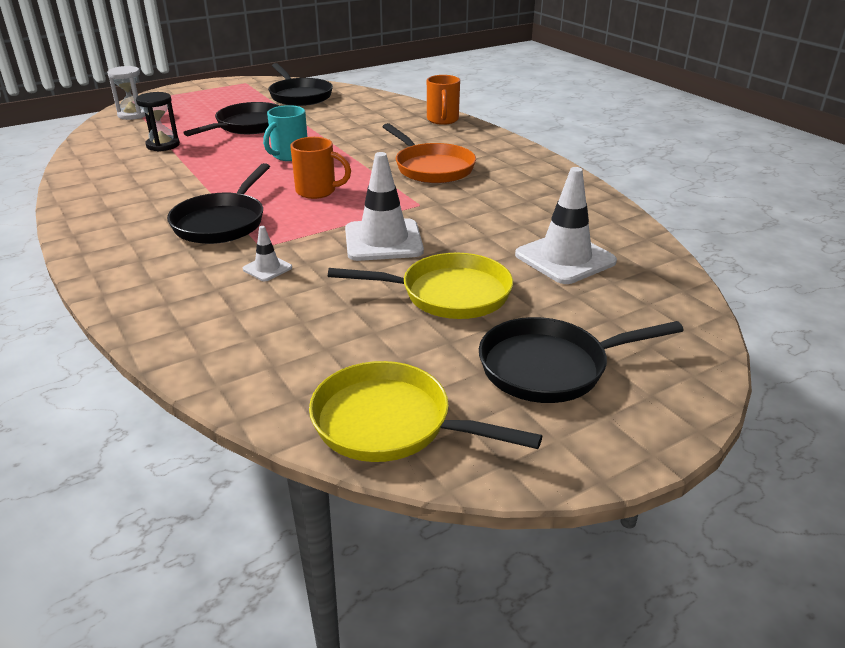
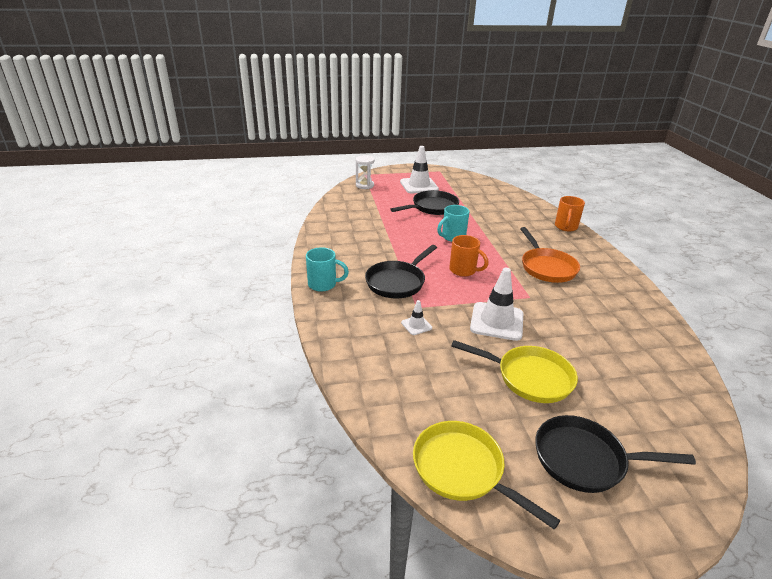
camera: 20 degrees right, 0 degrees up
(101, 247) = (323, 284): none -> turquoise mug
(163, 145) = (376, 213): black hourglass -> none
(299, 96) = (471, 188): black pan -> none
(565, 258) = (623, 369): white traffic cone -> white traffic cone (419, 186)

